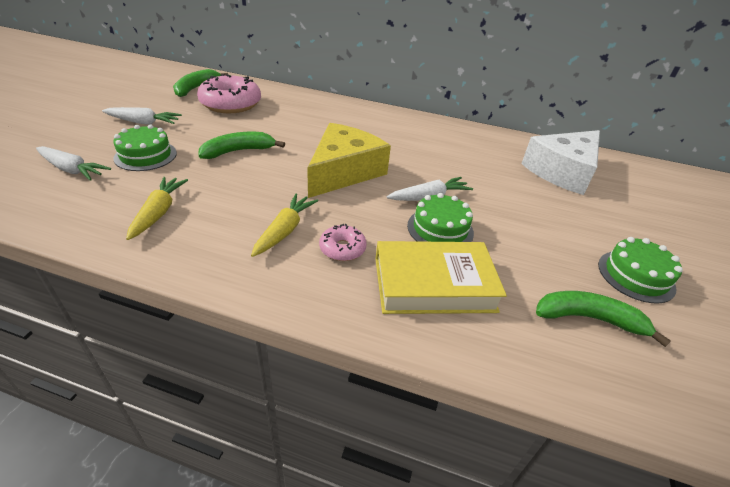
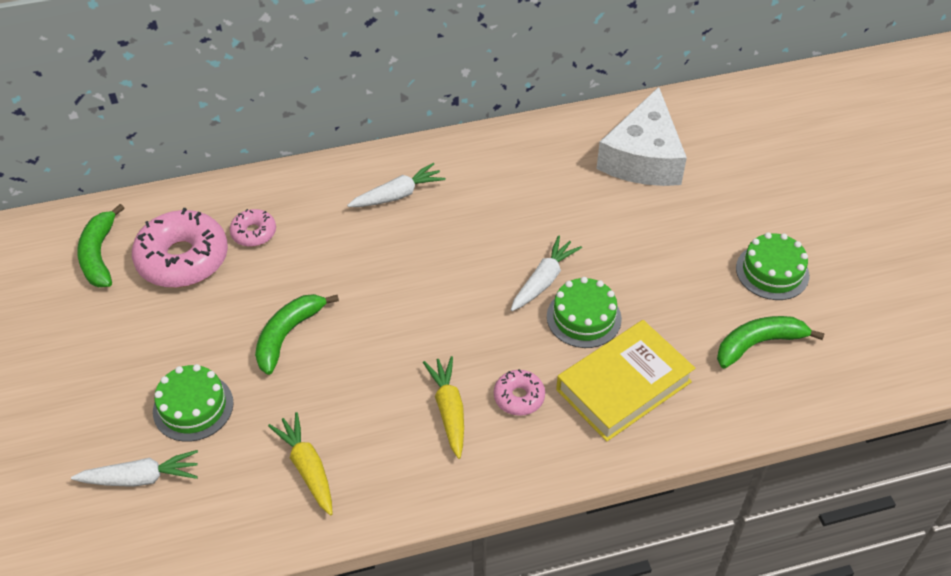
camera: 30 degrees left, 10 degrees up
(144, 122) = (119, 359): white carrot -> white carrot (398, 195)
(279, 109) = (254, 233): none -> pink donut
(343, 171) = (430, 295): yellow cheese -> none

